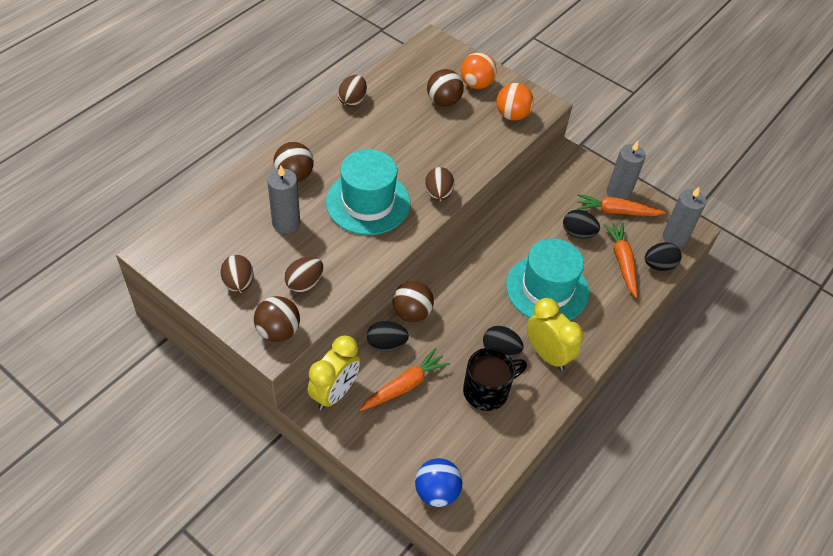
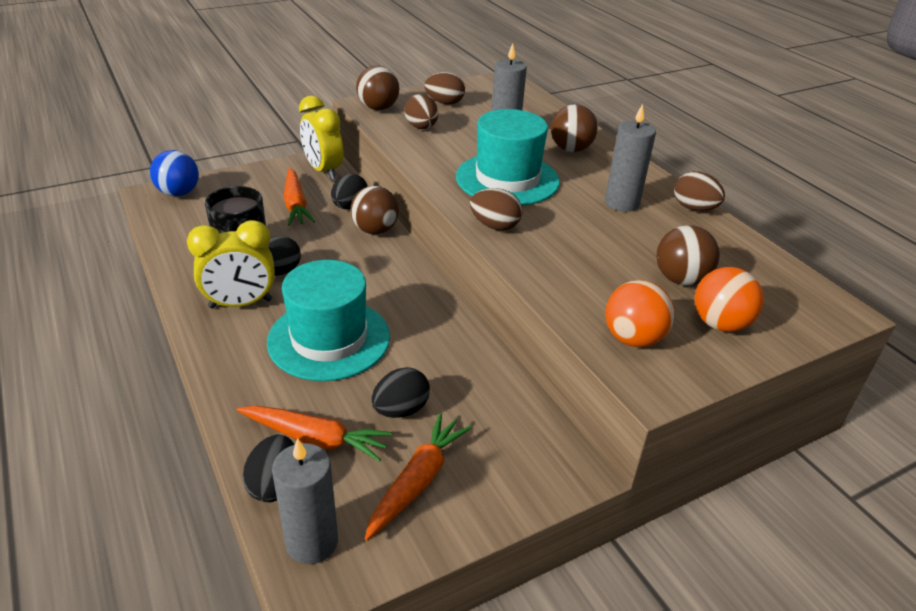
camera: 115 degrees right, 15 degrees down
(618, 193) = (457, 505): grey candle -> grey candle (621, 203)

